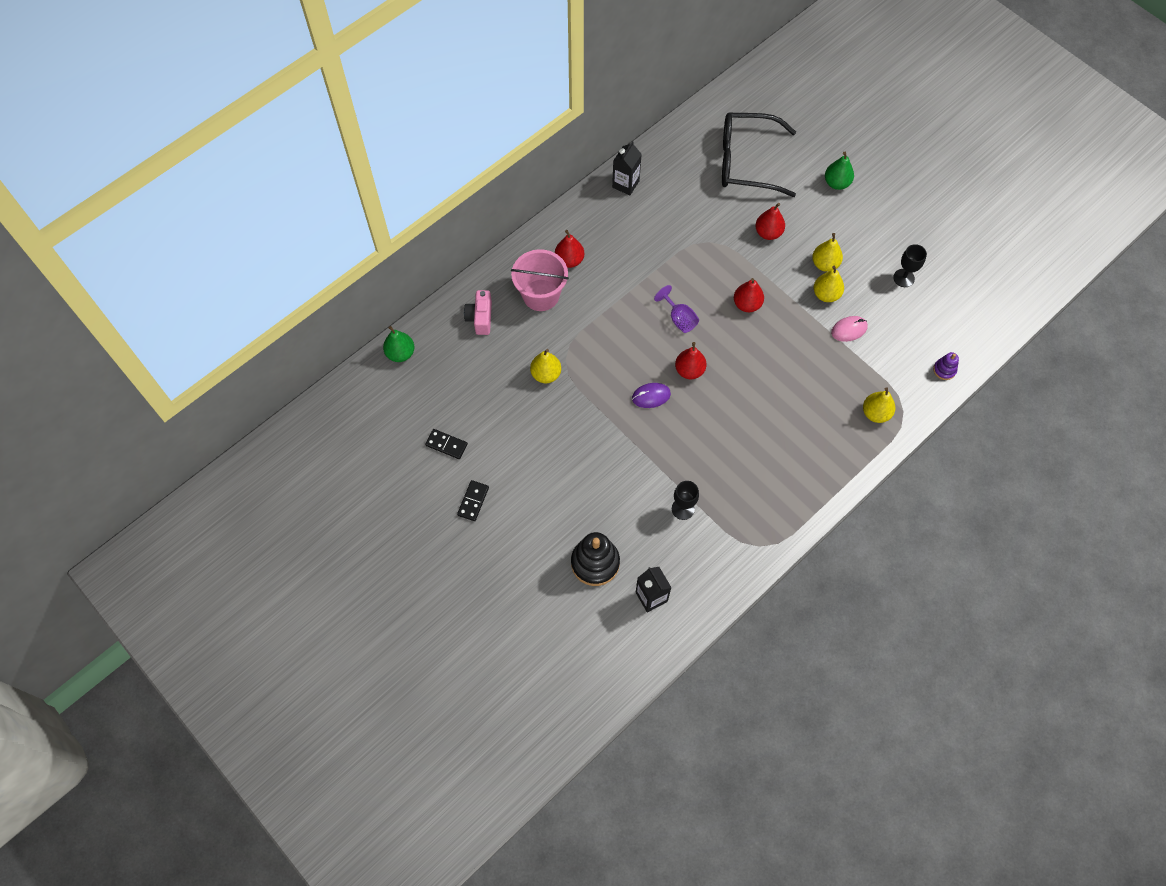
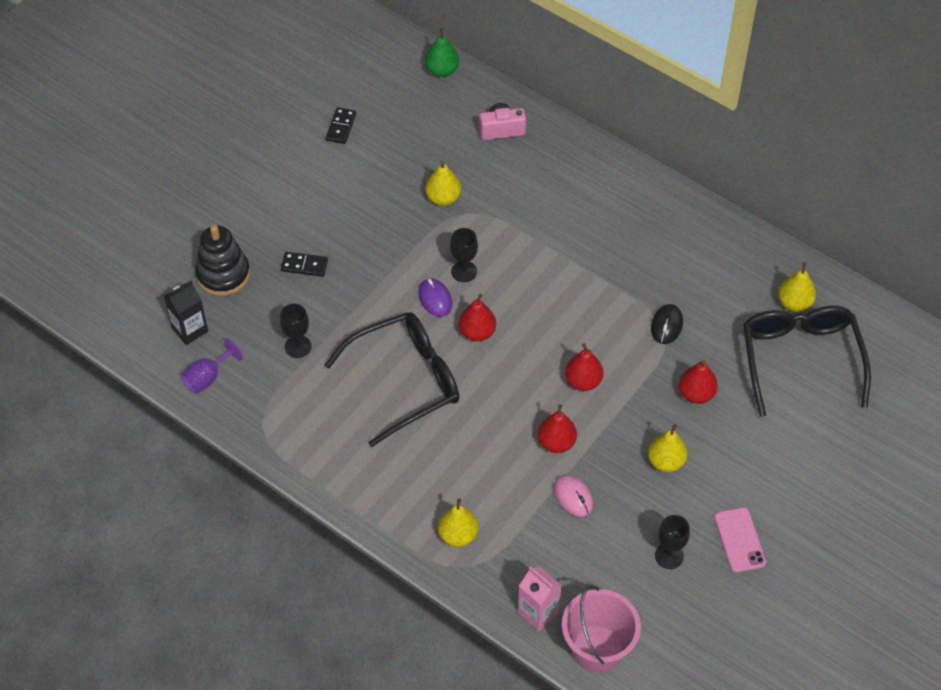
camera: 80 degrees right, 10 degrees down
(473, 501) = (279, 160): black domino -> black domino (304, 265)
(541, 295) = (545, 178): pink bucket -> pink bucket (597, 649)
(569, 260) = (599, 197): red pear -> red pear (556, 443)
(625, 184) = (724, 237): black carton -> none
(626, 370) = (464, 271): none -> black goblet
(679, 318) = (545, 314): purple goblet -> purple goblet (208, 378)
(703, 239) = (666, 325): none -> black mouse
(729, 430) = (405, 381): none -> black glasses
(826, 294) = (619, 466): yellow pear -> yellow pear (794, 303)
(836, 183) = (799, 465): green pear -> none
(894, 232) = (739, 540): none -> pink phone
(944, 370) = (538, 612): purple stacking toy -> pink carton

